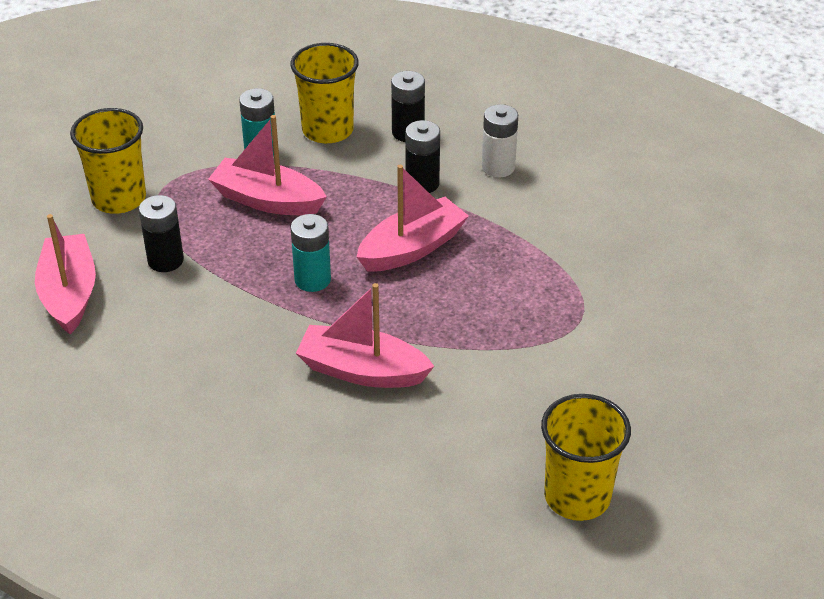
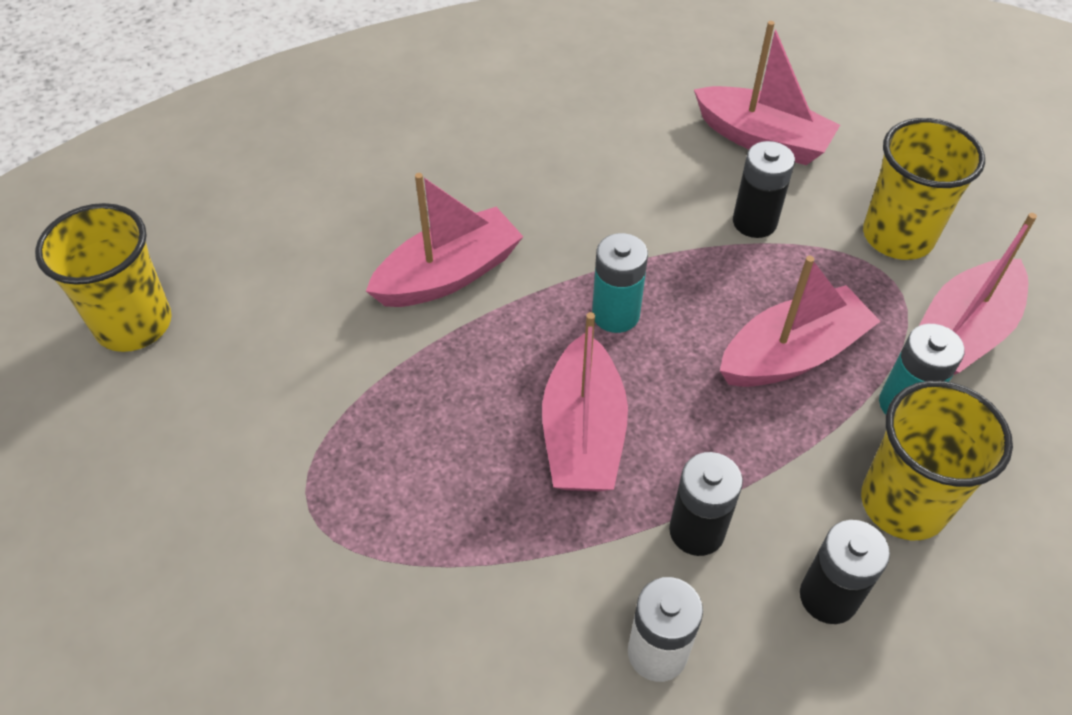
camera: 130 degrees right, 10 degrees up
(182, 149) = (962, 332): none -> pink boat

